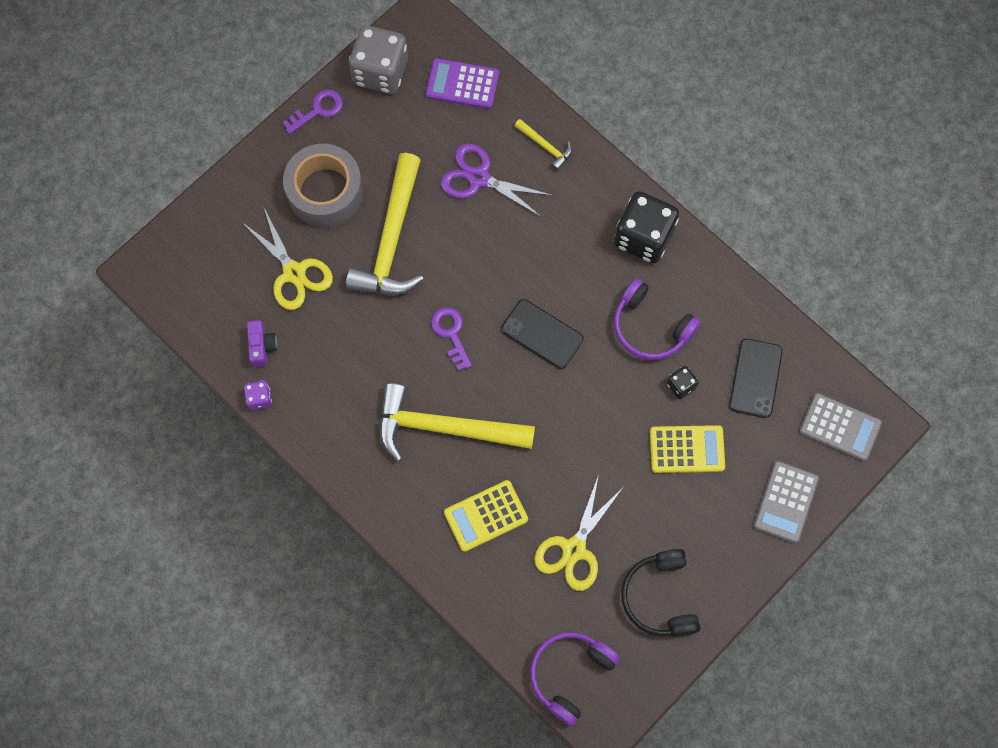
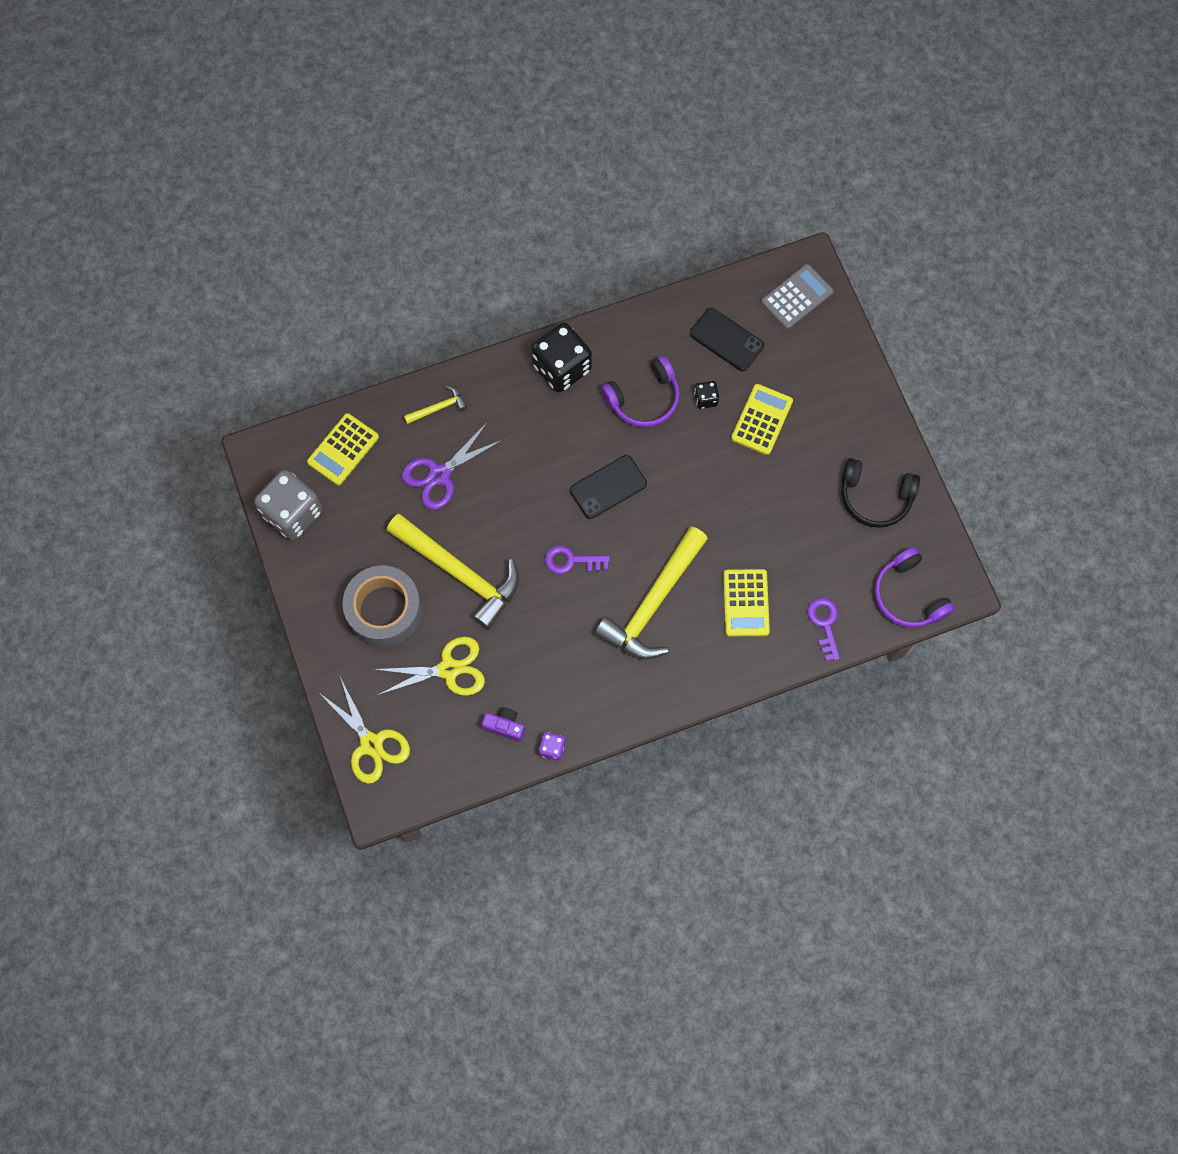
camera: 65 degrees left, 0 degrees up
(317, 110) = (302, 583): purple key -> purple key (824, 624)
(462, 84) = (343, 449): purple calculator -> yellow calculator
(574, 549) = (806, 545): yellow scissors -> yellow scissors (371, 744)
(785, 502) = (839, 366): grey calculator -> none

